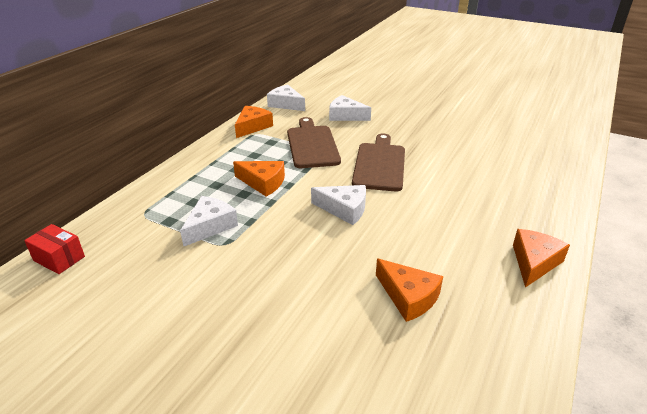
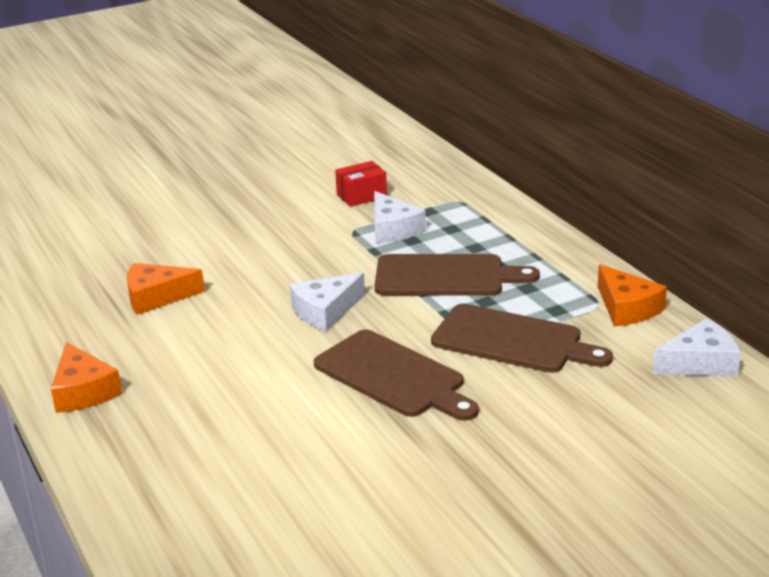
camera: 125 degrees right, 5 degrees down
(59, 258) = (426, 160): red box -> red box (361, 196)
(263, 183) = (445, 276): orange cheese -> brown cutting board
(345, 116) = (593, 409): white cheese -> none

